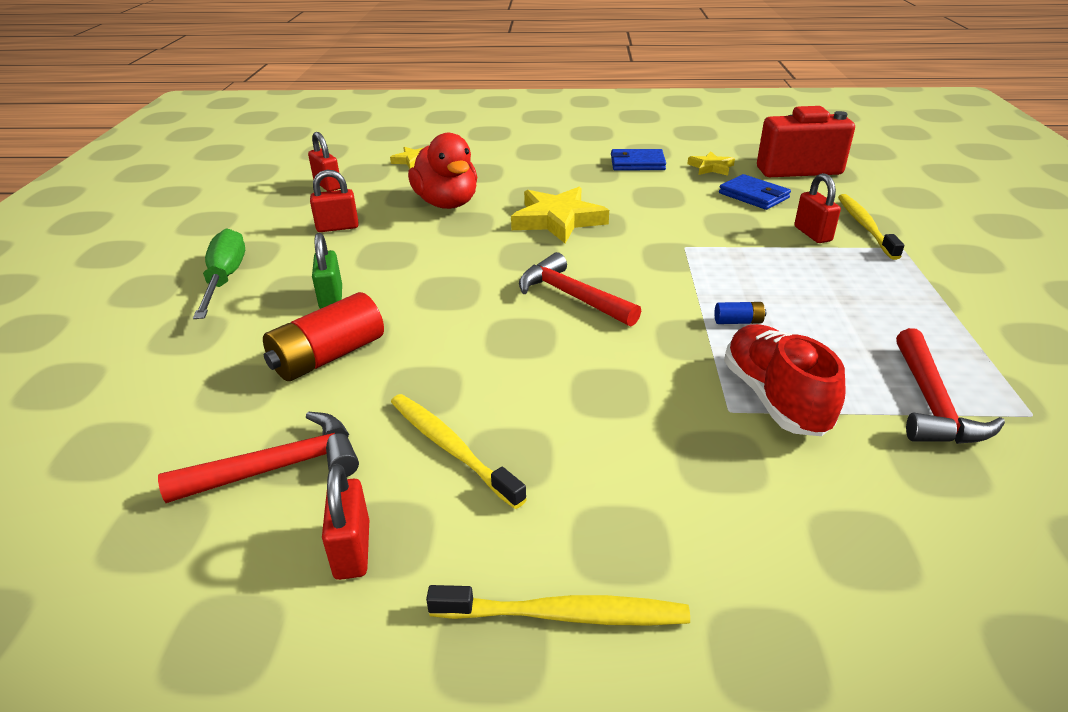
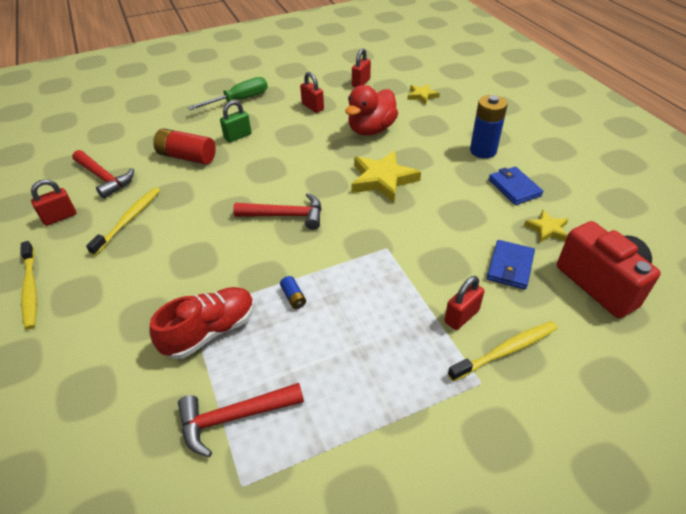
camera: 65 degrees right, 10 degrees up
(561, 160) = (483, 151): none -> blue battery
(572, 296) = (285, 216): red hammer -> red hammer turned 75 degrees clockwise

